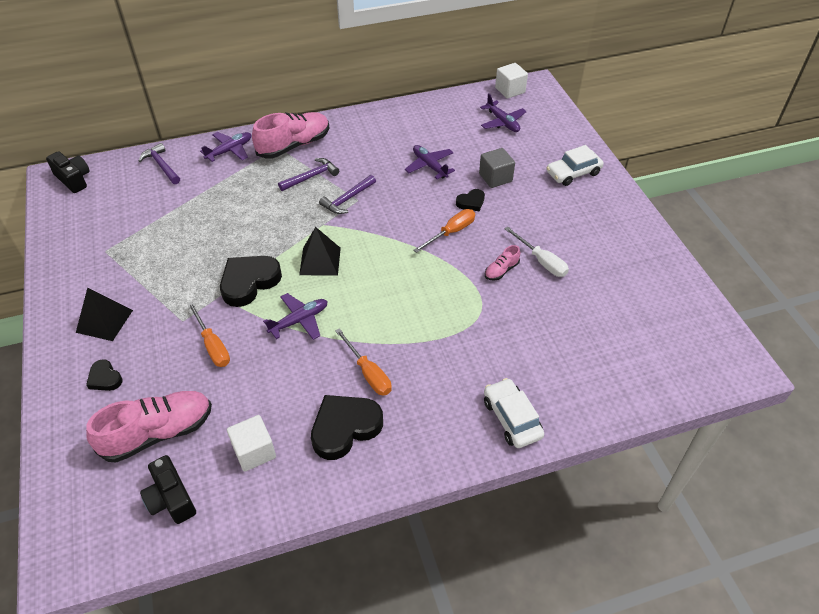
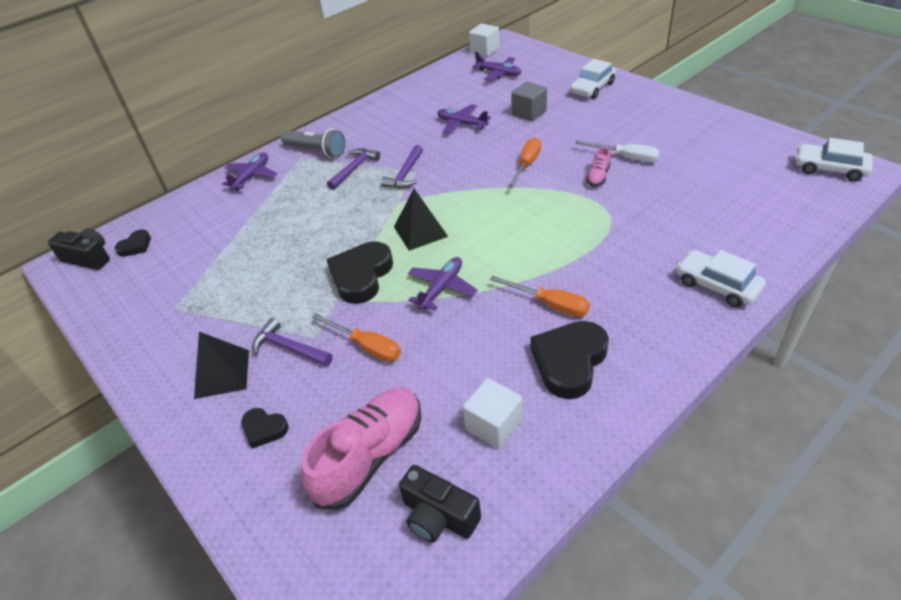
camera: 20 degrees left, 5 degrees down
(161, 165) = (185, 212): purple hammer -> purple hammer (288, 348)
(294, 145) = (316, 151): pink shoe -> grey flashlight
(471, 202) = (524, 137): black heart -> black heart (136, 246)
(714, 353) = (829, 169): none -> white car

